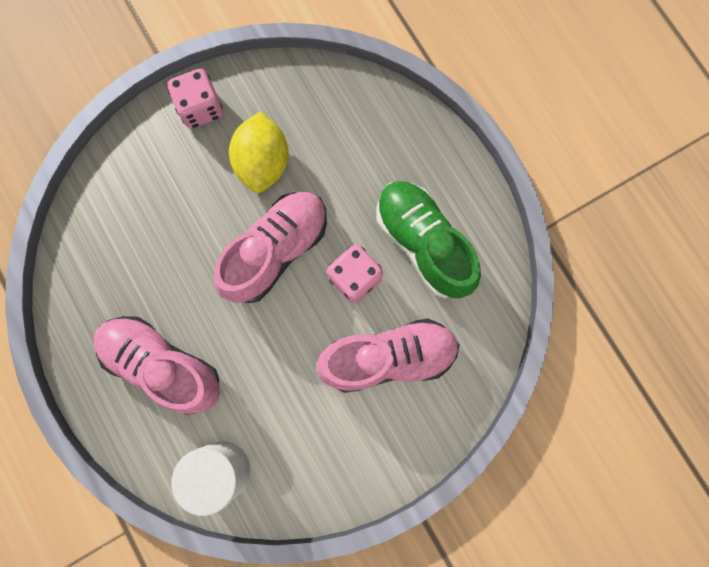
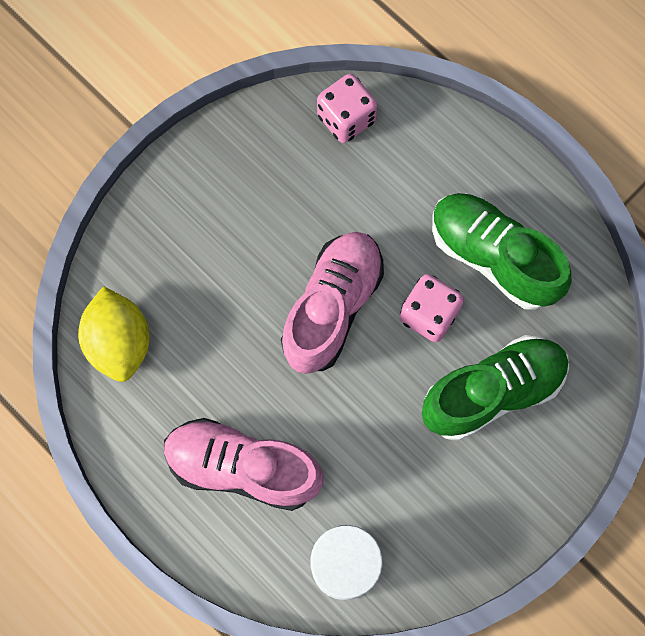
camera: 15 degrees left, 5 degrees down
(200, 108) = (198, 171): pink dice -> pink dice (346, 119)
(263, 163) = (288, 214): yellow lemon -> yellow lemon (120, 342)
(389, 357) = (493, 392): pink shoe -> green shoe

